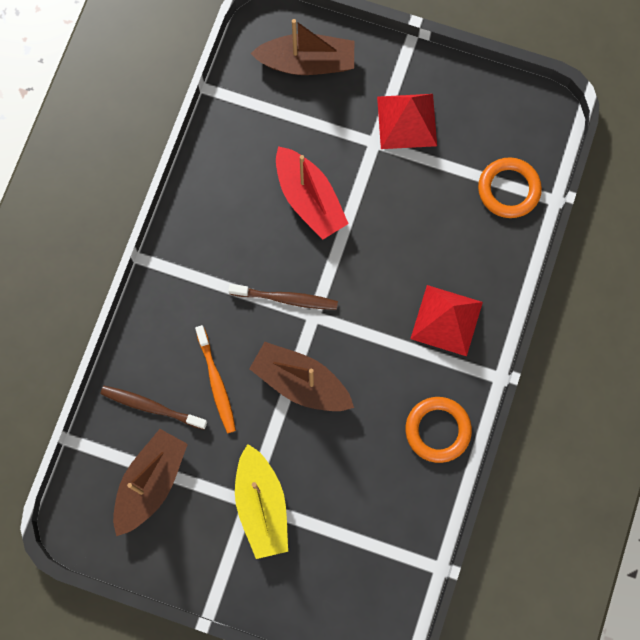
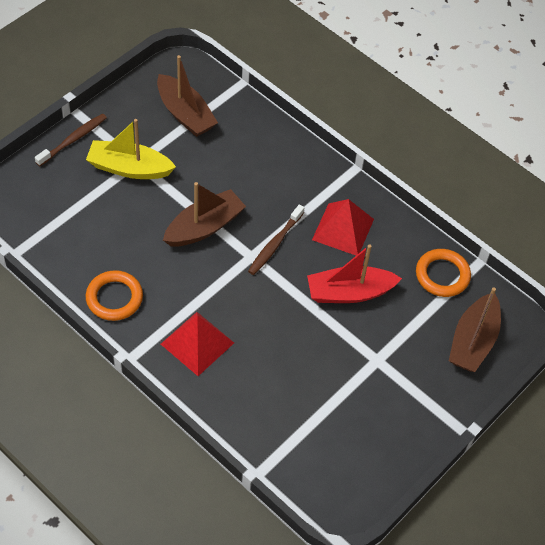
camera: 110 degrees right, 20 degrees down
(151, 407) = (239, 134): brown toothbrush -> brown toothbrush (73, 140)
(216, 383) = (234, 177): orange toothbrush -> none
(406, 121) = (386, 392): red pyramid -> red pyramid (343, 229)
(509, 189) = (285, 442): orange ring -> orange ring (442, 275)

